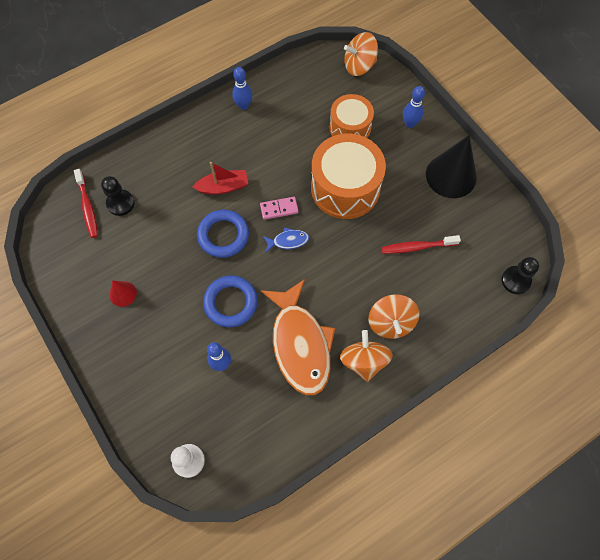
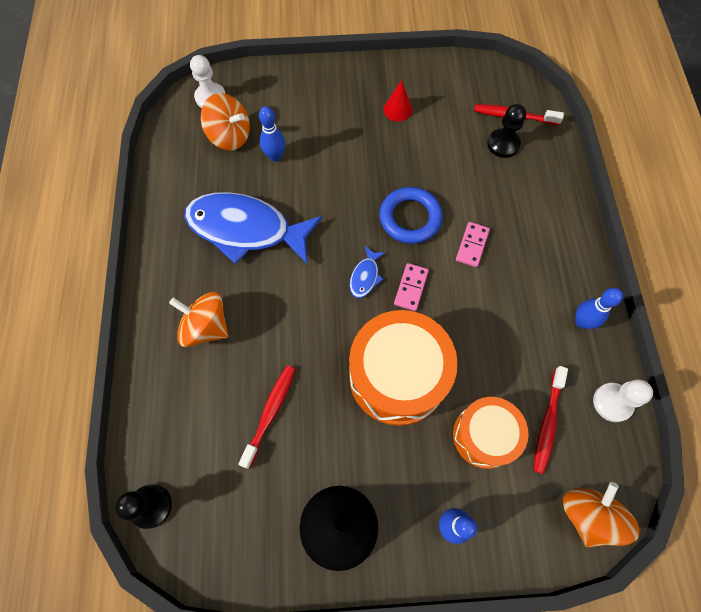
camera: 120 degrees right, 0 degrees up
(223, 187) = (472, 245): red boat -> pink domino
(231, 303) = (330, 190): blue ring -> none
(287, 74) = (612, 402): none -> white pawn
(300, 344) = (246, 229): orange fish -> blue fish
(321, 100) = (547, 423): none -> red toothbrush
(364, 361) = (187, 277): orange spinning top -> orange spinning top (230, 136)

